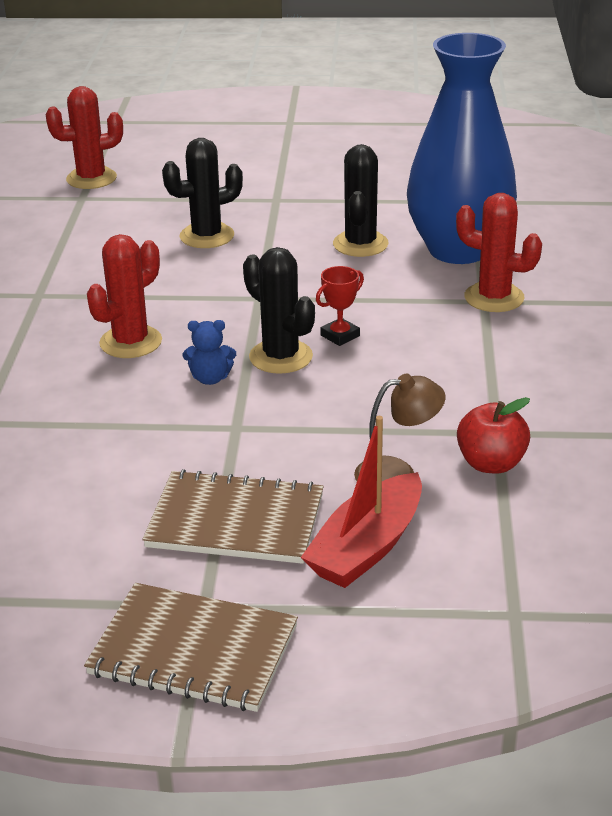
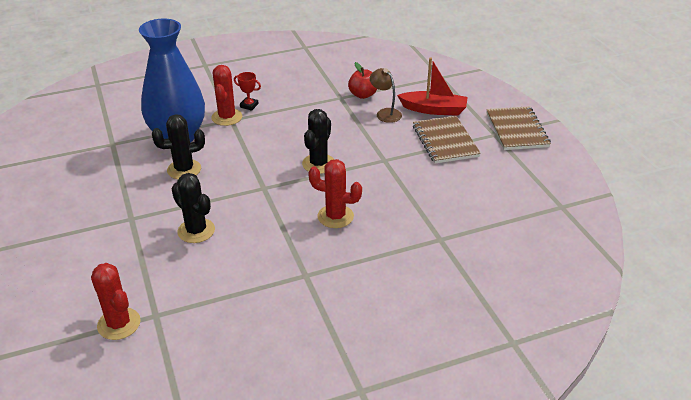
camera: 115 degrees left, 5 degrees up
(210, 378) = (351, 179): blue teddy bear -> none
(340, 335) = (288, 152): red trophy -> red trophy (249, 105)

